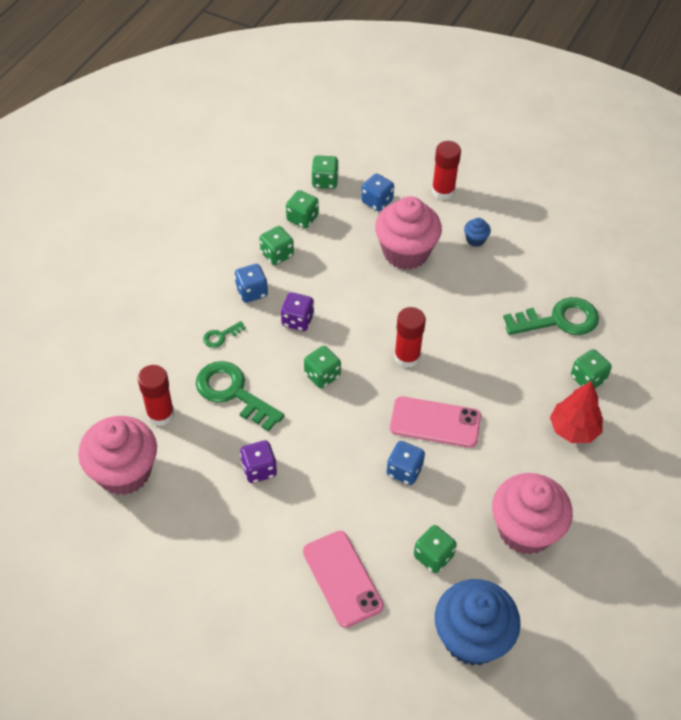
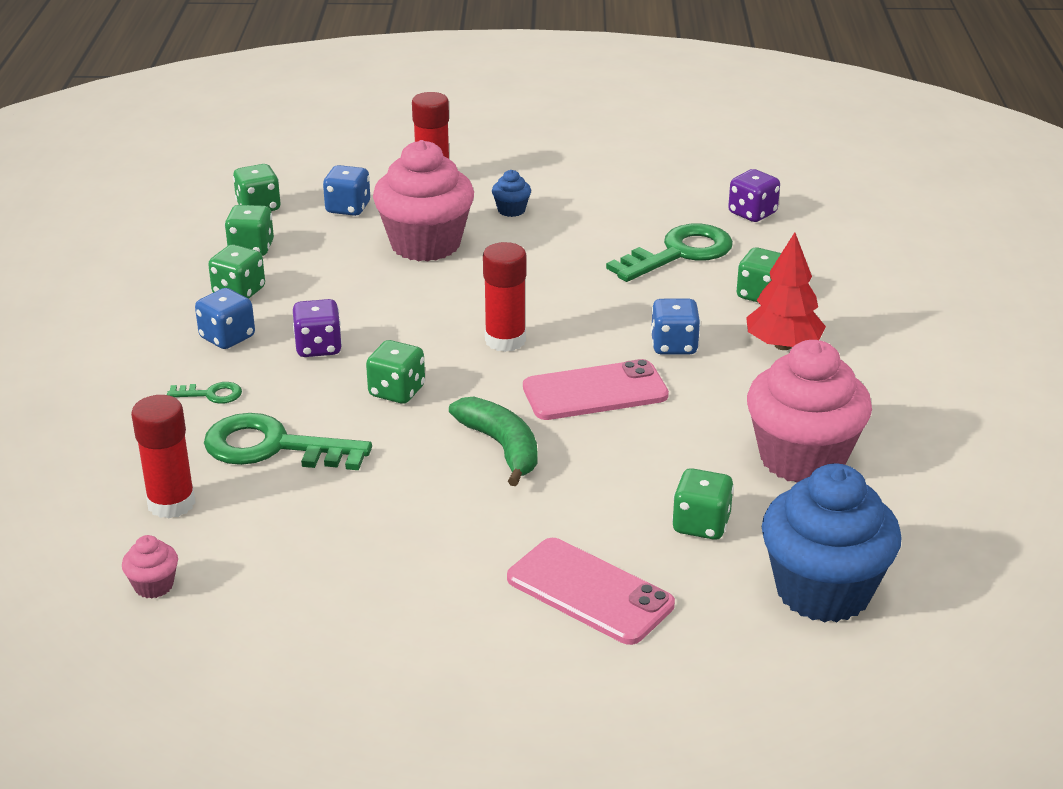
camera: 25 degrees left, 20 degrees down
(124, 472) = (154, 586): pink cupcake -> pink cupcake, size x0.41
(221, 336) = (211, 394): green key -> green key turned 120 degrees counterclockwise
(259, 469) = (374, 516): purple dice -> purple dice (752, 213)
(356, 445) = (501, 447): none -> green banana
(404, 470) = (590, 451): blue dice -> blue dice (674, 346)

